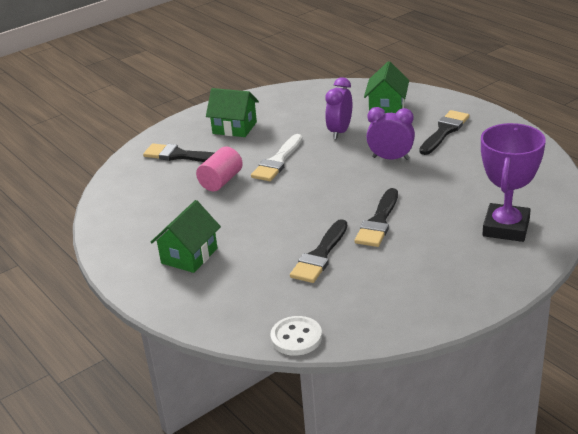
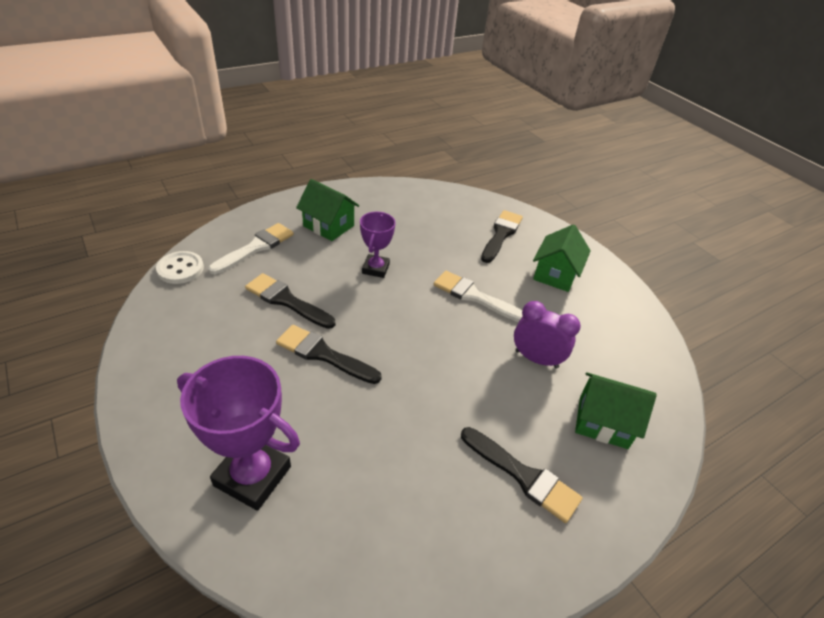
camera: 90 degrees right, 10 degrees up
(221, 181) = (445, 254): pink cylinder -> none
(243, 296) = (255, 248): none -> white brush
(255, 215) = (375, 269): none -> purple trophy
(390, 158) = (459, 395): purple clock -> none

